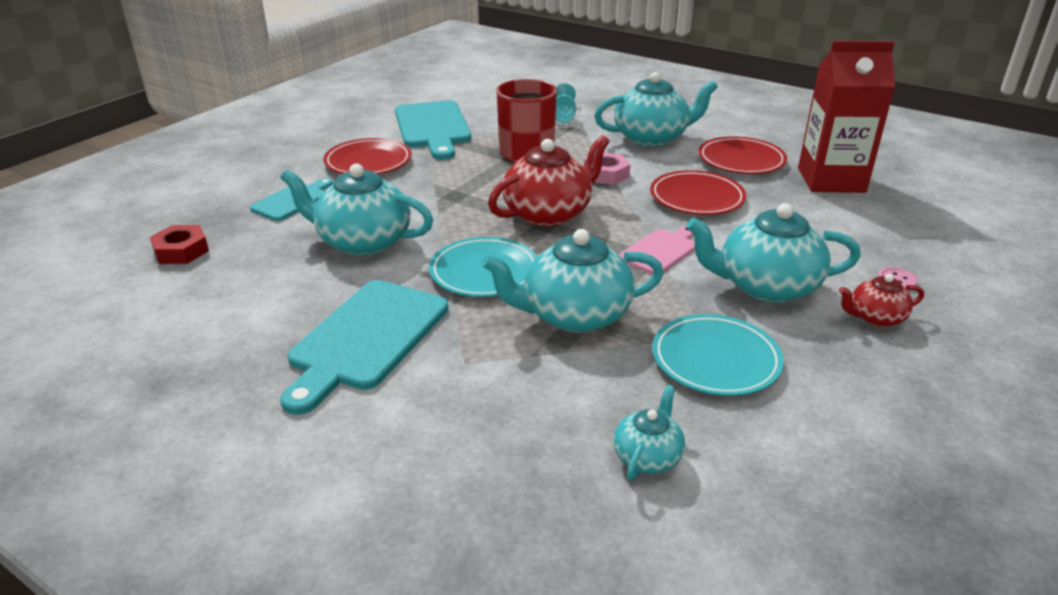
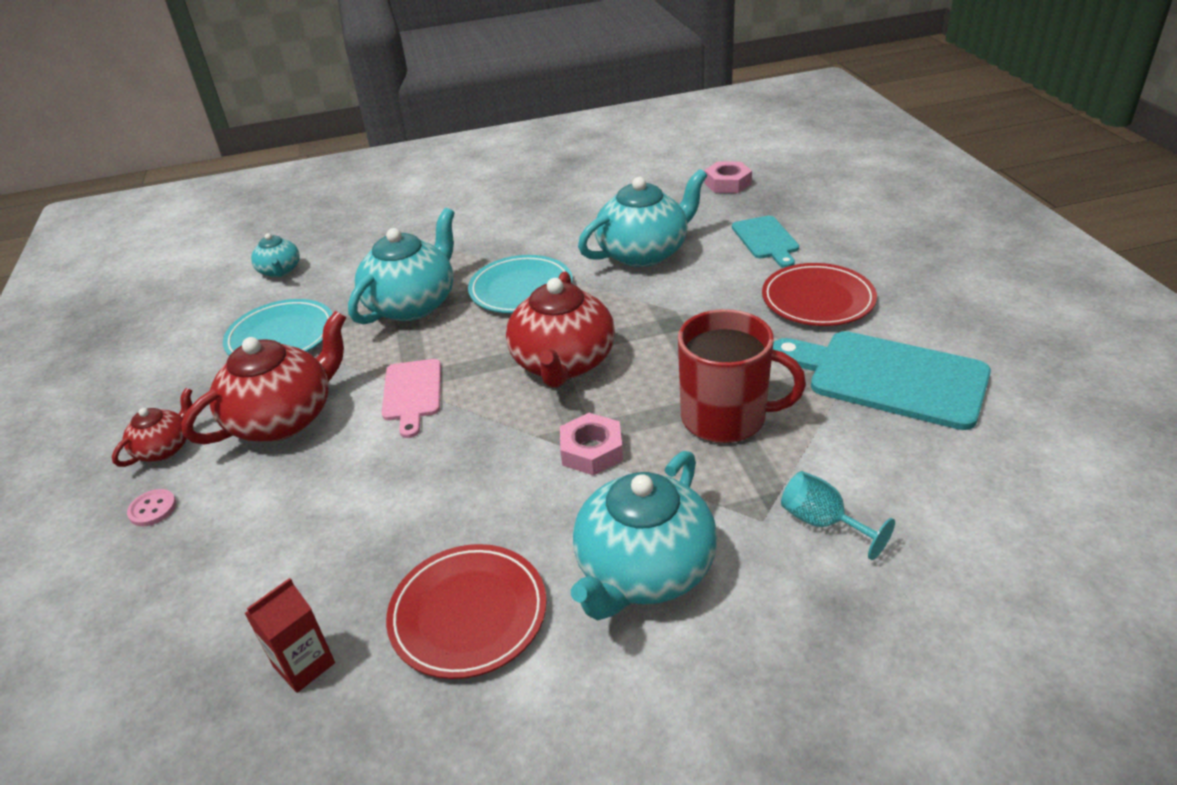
camera: 135 degrees right, 5 degrees up
(181, 251) = (727, 183): red nut -> pink nut
(365, 339) = (515, 222): turquoise cutting board -> none
(697, 198) = (450, 487): red plate -> none
(766, 286) = (284, 418): turquoise teapot -> red teapot
(831, 180) = (304, 665): red carton -> red carton, size x0.46

